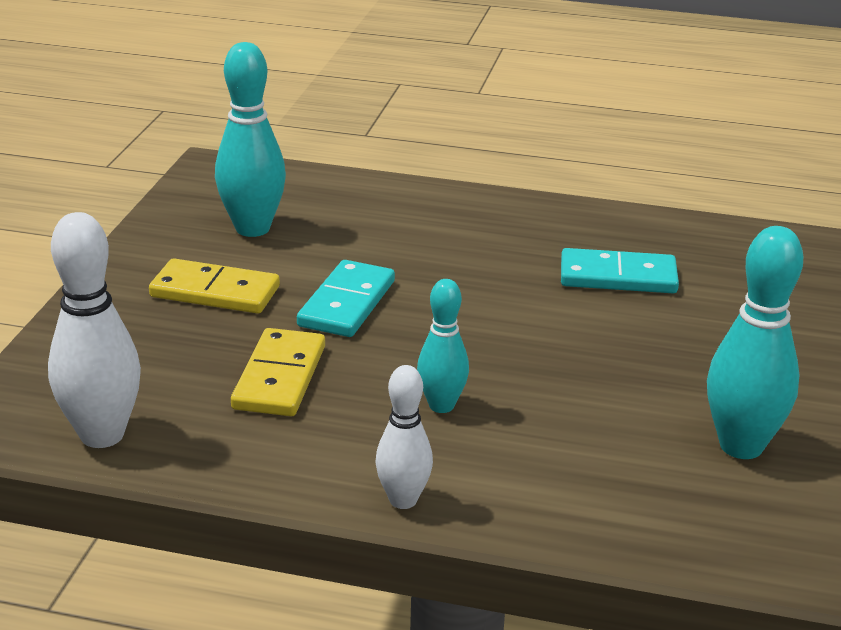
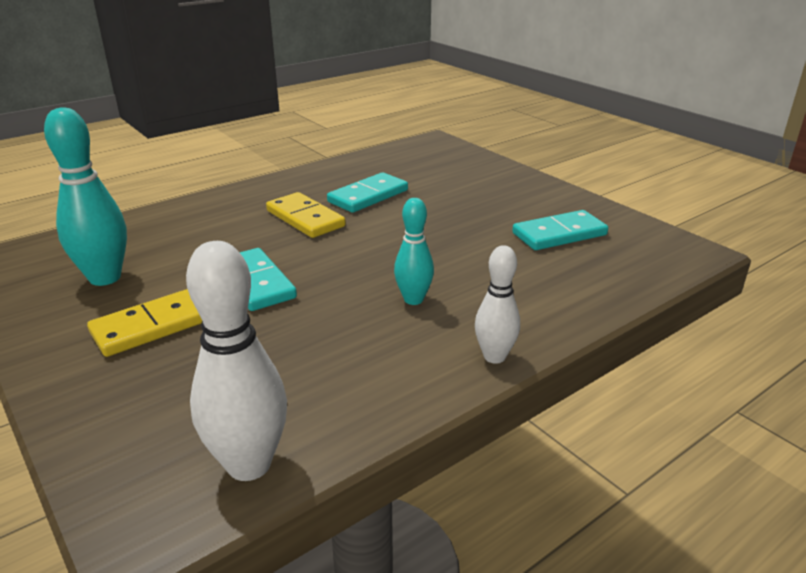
camera: 50 degrees left, 0 degrees up
(279, 377) = (297, 345): yellow domino -> yellow domino (305, 218)
(741, 446) = (559, 234): turquoise bowling pin -> turquoise domino

